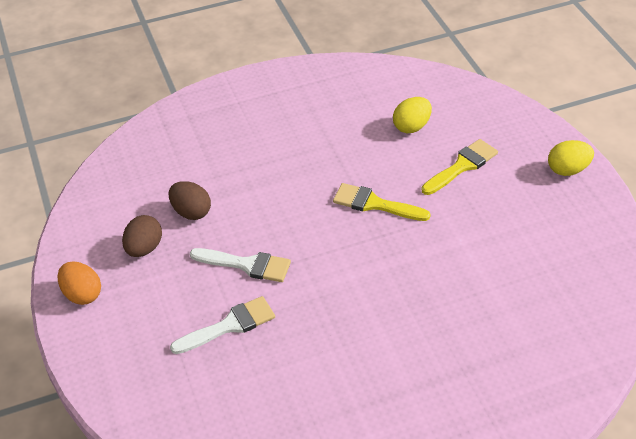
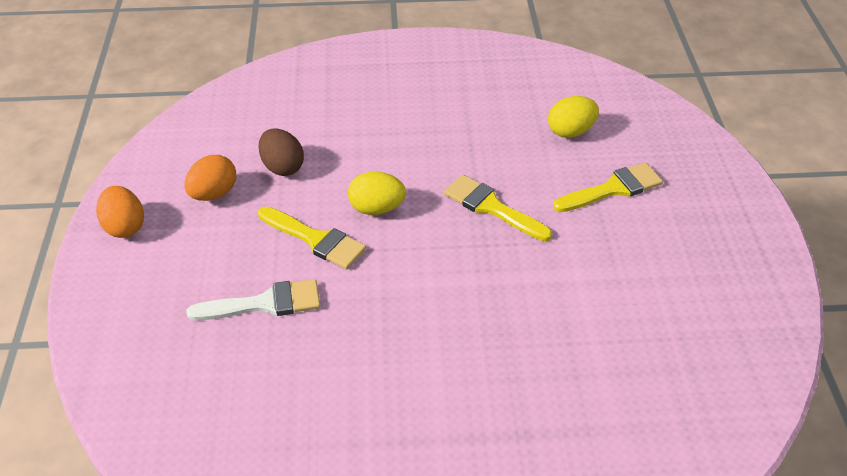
camera: 15 degrees right, 0 degrees up
(144, 248) = (214, 194): brown egg -> orange egg
(246, 265) = (316, 240): white brush -> yellow brush
(568, 170) = (743, 223): yellow egg -> yellow egg (377, 208)

